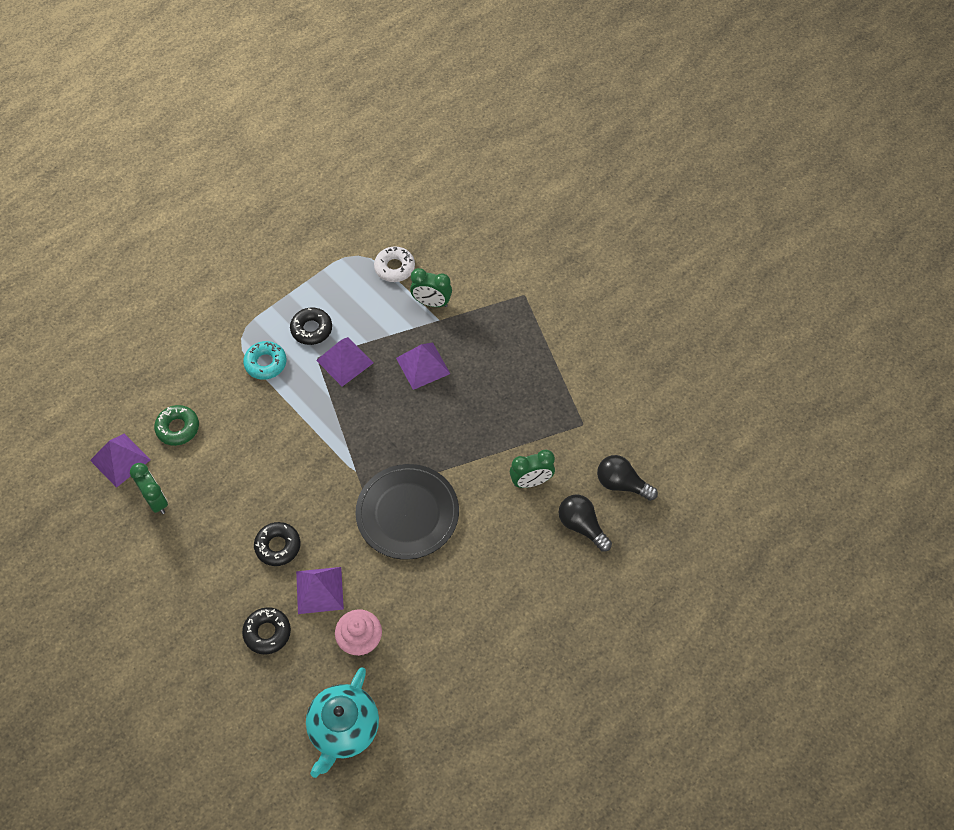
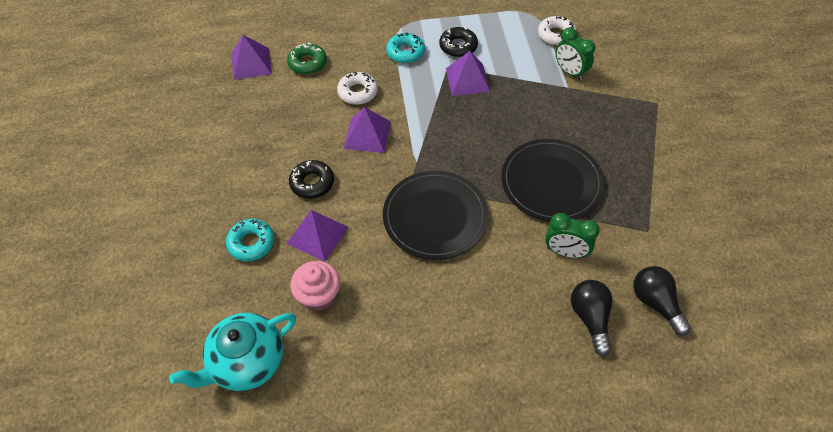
camera: 35 degrees right, 5 degrees down
(156, 500) = (252, 102): green clock -> none
(251, 432) = (358, 92): none -> white donut
(267, 632) = (251, 243): black donut -> turquoise donut
(423, 366) = (530, 113): purple pyramid -> purple pyramid (367, 135)
(482, 424) = (551, 182): none -> black plate

